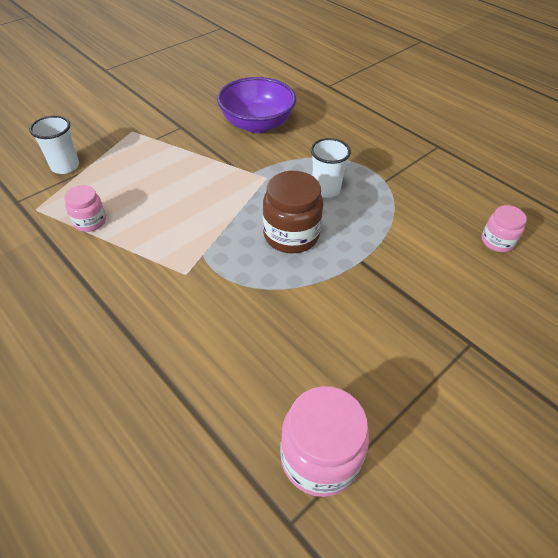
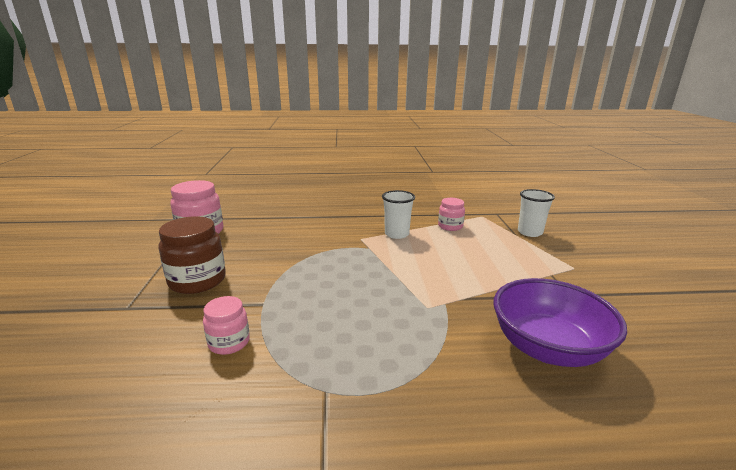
camera: 130 degrees right, 25 degrees down
(291, 235) = (337, 286): brown jar -> brown jar (197, 281)
(326, 189) = (368, 334): white cup -> white cup (396, 234)
(497, 241) = (120, 413): pink jar -> pink jar (229, 342)

